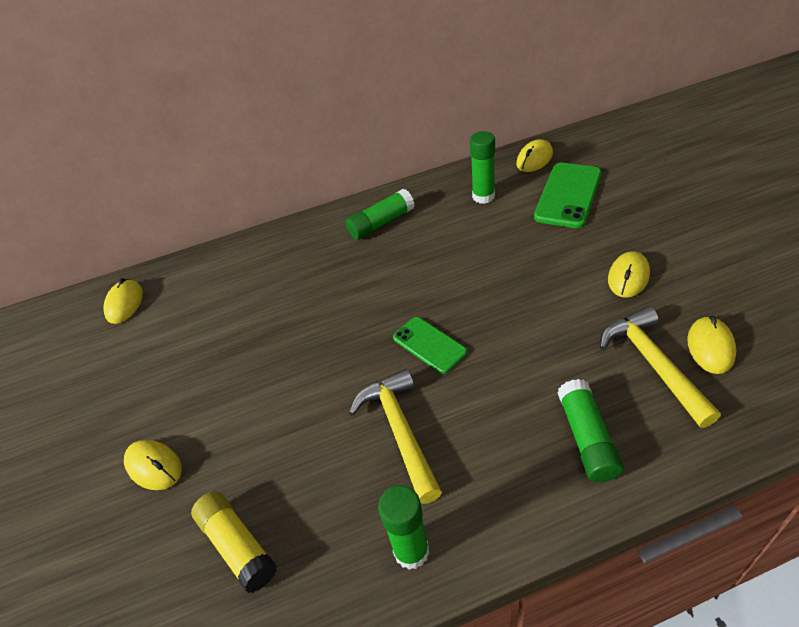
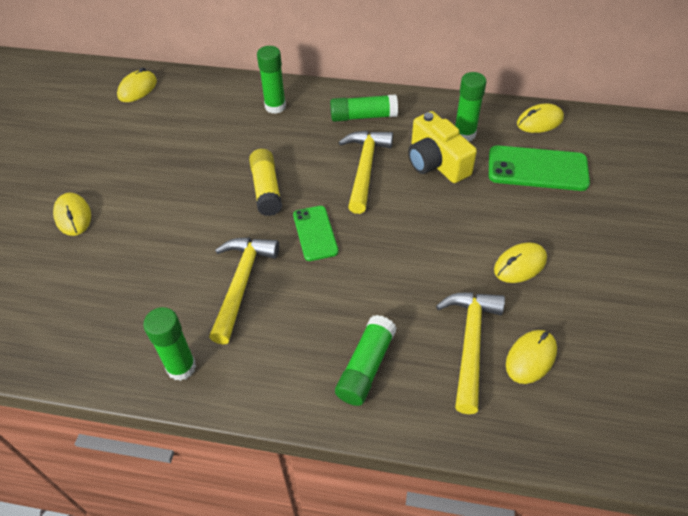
camera: 25 degrees right, 5 degrees up
(238, 546) = (83, 298): yellow glue stick -> yellow glue stick (266, 189)
(288, 253) = (275, 106): none -> green glue stick
(423, 265) = (365, 168): none -> yellow hammer
(481, 230) = (436, 162): none -> yellow camera
(568, 195) = (537, 169): green phone -> green phone turned 45 degrees clockwise

